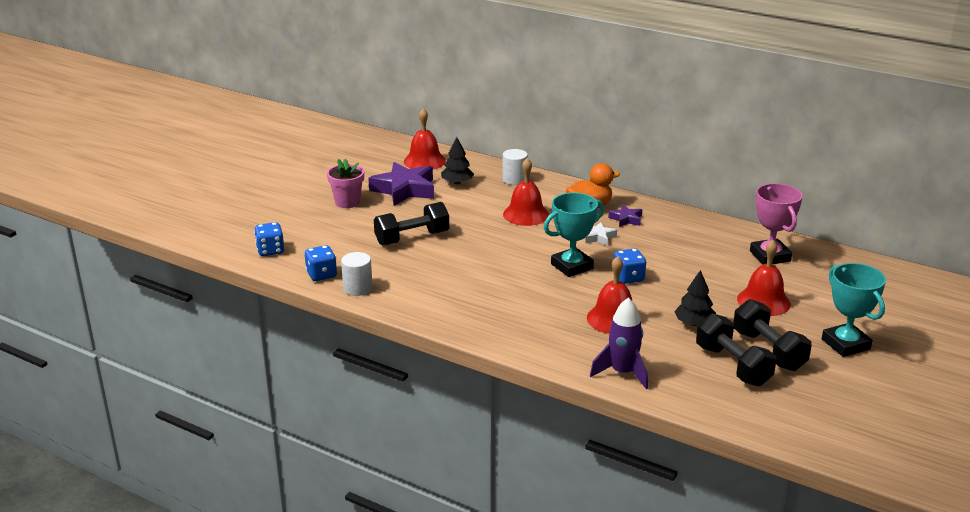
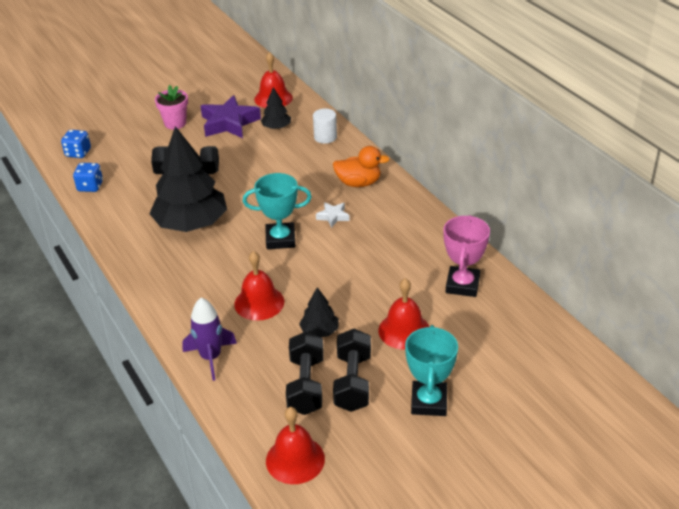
camera: 30 degrees right, 10 degrees up
(357, 288) = (102, 207): white cylinder -> none
(469, 277) = (191, 224): none -> black tree
(526, 214) = (298, 175): red bell -> red bell (295, 459)
(626, 219) = (376, 205): purple star -> none
(628, 278) = (314, 266): blue dice -> none

